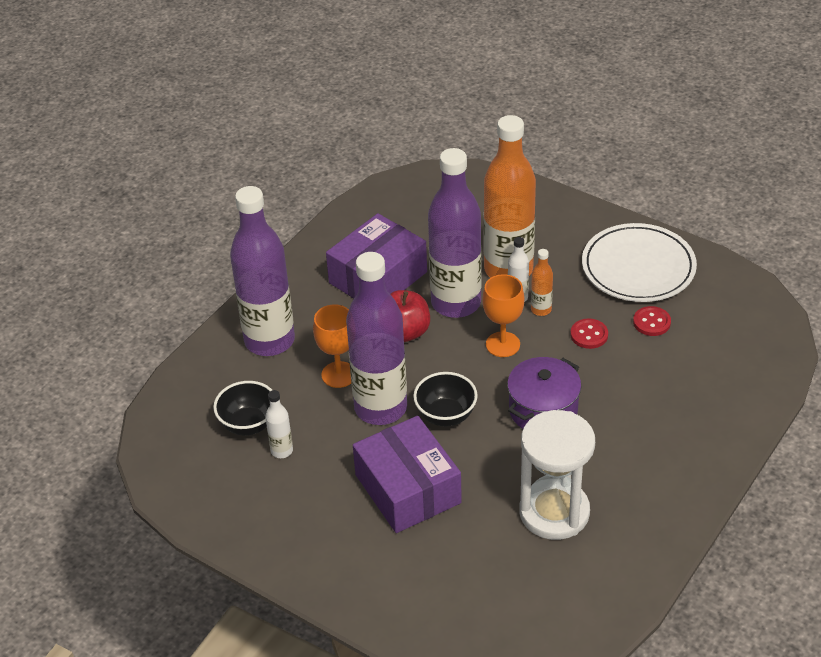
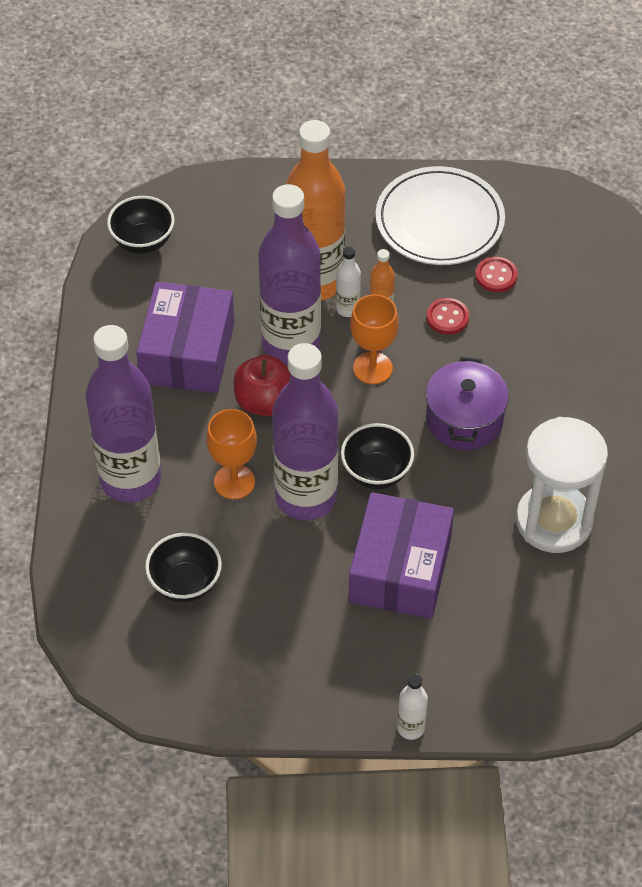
camera: 35 degrees left, 10 degrees up
(282, 451) = (243, 594): white bottle -> white bottle (410, 728)
(407, 195) = (143, 242): none -> black bowl
(407, 489) = (400, 569): purple box -> purple box turned 75 degrees clockwise

